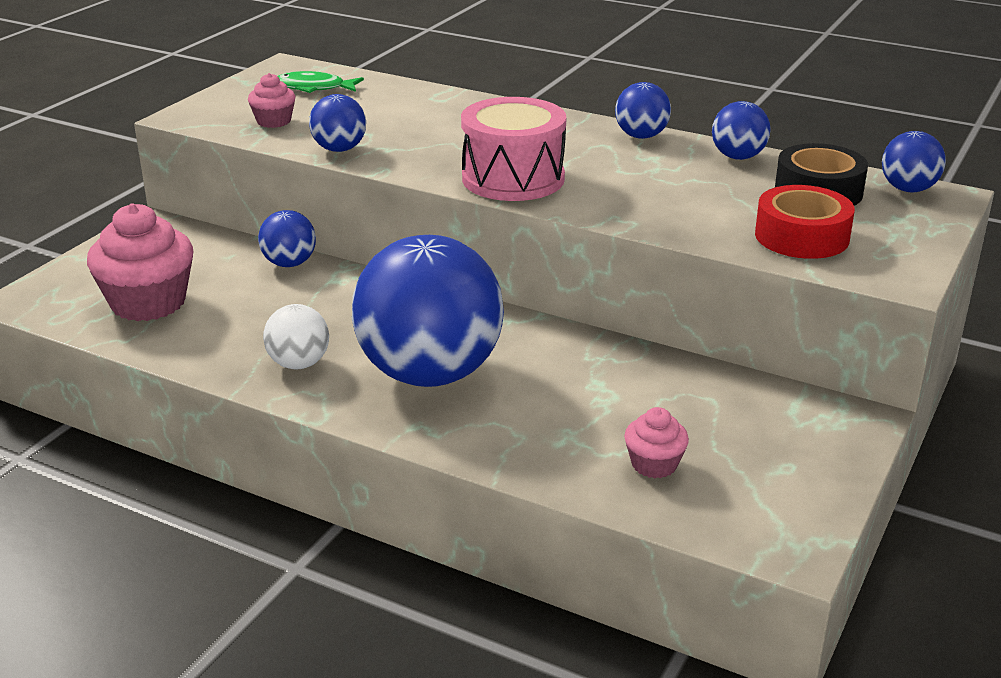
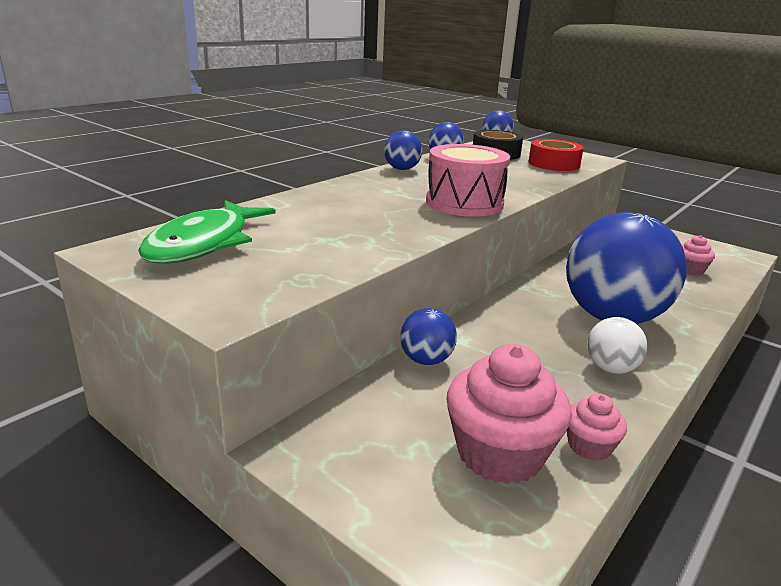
camera: 80 degrees left, 5 degrees down
(274, 121) = (287, 267): pink cupcake -> pink cupcake (589, 446)
(314, 88) = (204, 244): green fish -> green fish, size x1.74
(339, 149) = (381, 246): blue ball -> none

